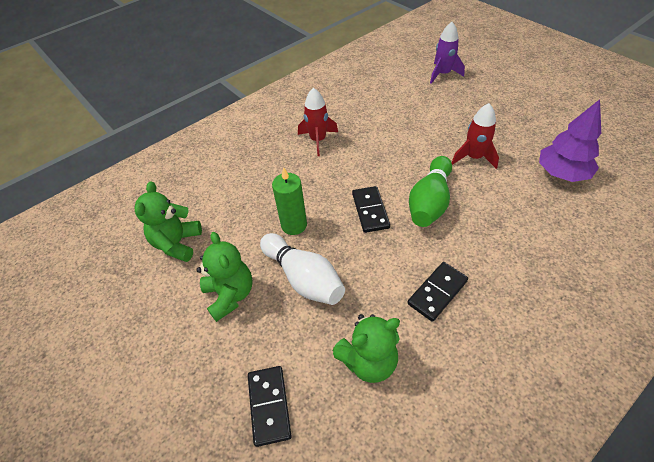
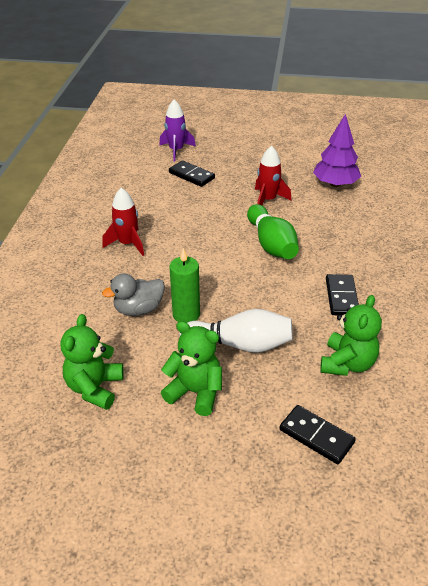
camera: 45 degrees left, 10 degrees down
(177, 243) = (95, 388): green teddy bear -> green teddy bear turned 45 degrees clockwise
(267, 199) = (138, 309): none -> grey duck
(370, 211) = (235, 272): black domino -> black domino (191, 175)

